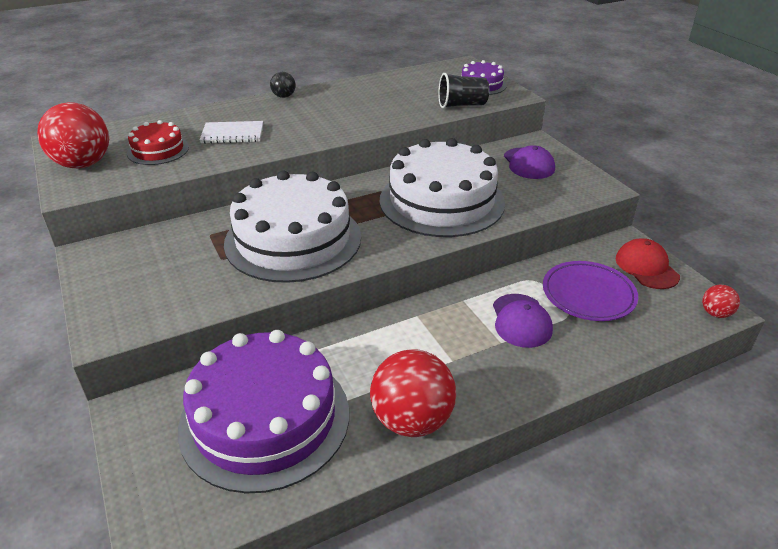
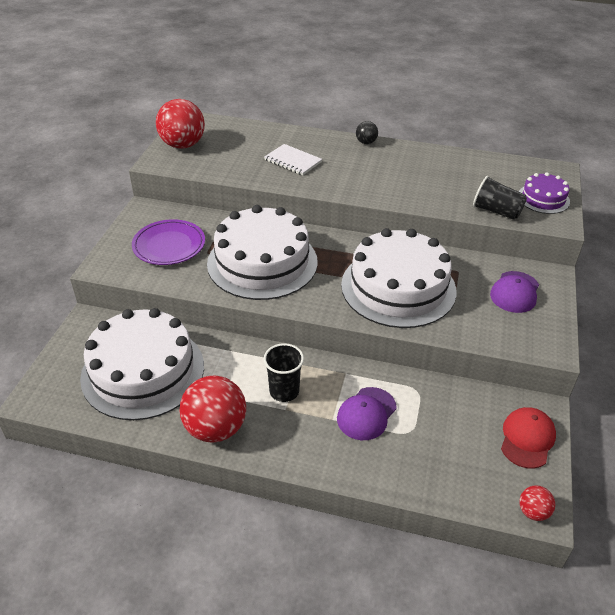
camera: 40 degrees right, 5 degrees up
(158, 150) = (234, 153): red cake -> none
(265, 418) = (143, 371): purple cake -> white cake
(432, 346) = (284, 391): none -> black cup
(588, 295) = (444, 428): purple plate -> purple plate (169, 246)

